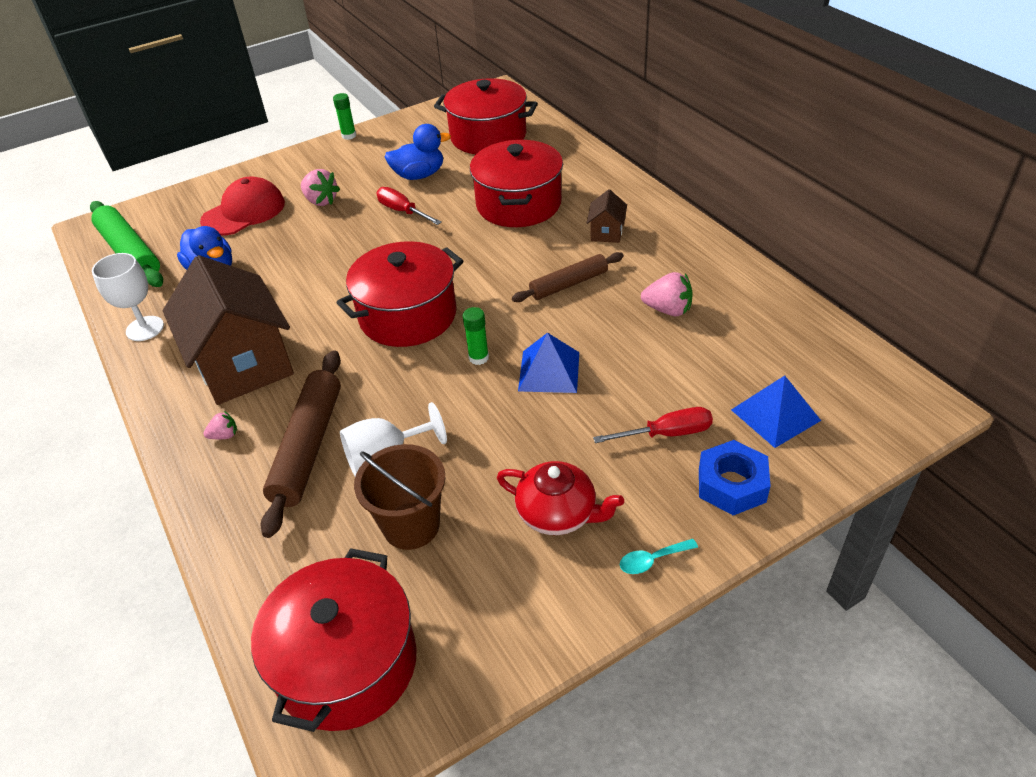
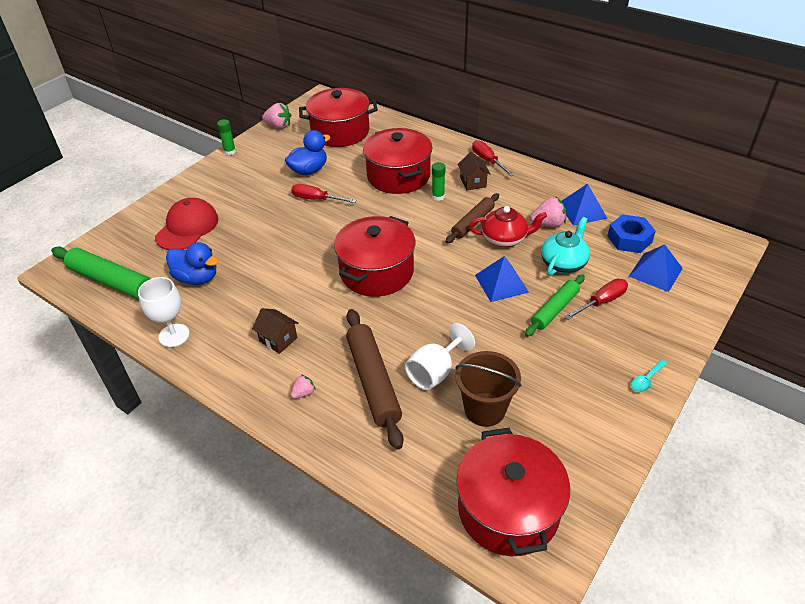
camera: 25 degrees left, 0 degrees up
(243, 365) = (278, 339): brown house -> brown house, size x0.42
(321, 201) = (245, 205): pink strawberry -> pink strawberry (278, 126)
(478, 358) = (448, 287): green glue stick -> green glue stick (438, 196)
(558, 514) = (572, 371): red teapot -> red teapot (505, 239)
(594, 425) = (554, 309): none -> green rolling pin
(646, 209) = (488, 161): none -> red screwdriver
(651, 367) = (563, 263): none -> turquoise teapot
(728, 303) = (582, 211): none -> blue pyramid
(731, 485) = (660, 321): blue nut -> blue nut (629, 239)

